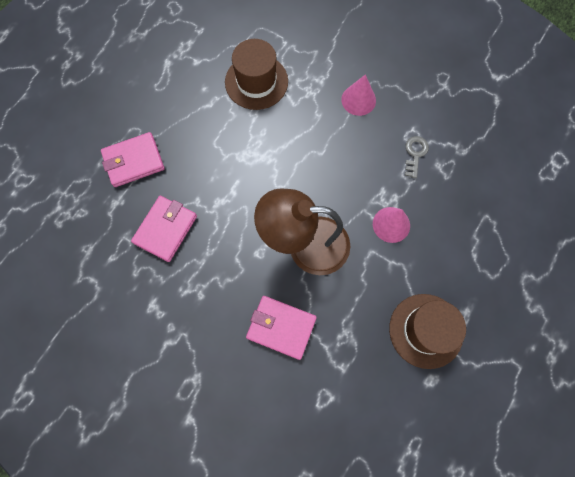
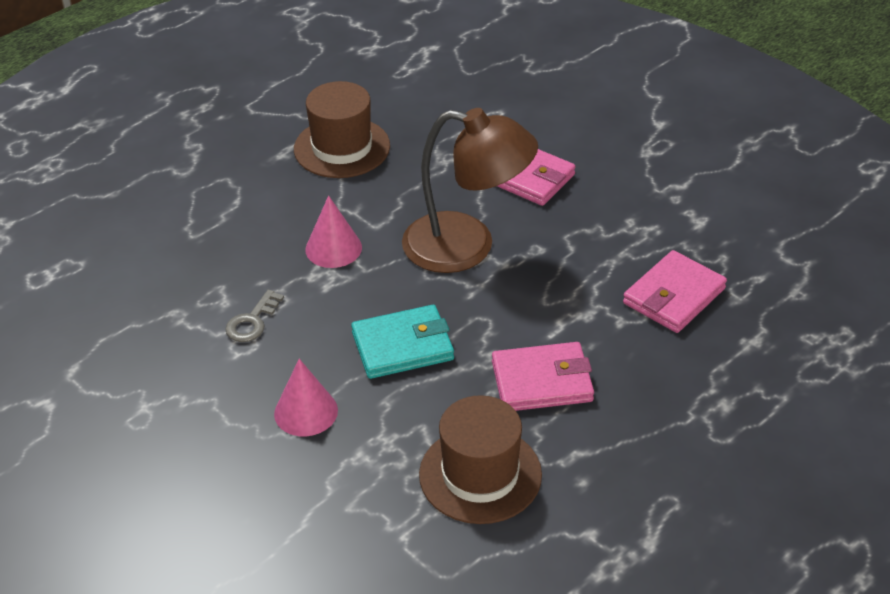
camera: 165 degrees left, 30 degrees down
(134, 161) = (722, 391): pink wallet -> pink wallet (542, 381)
(321, 154) = (402, 346): none -> turquoise wallet

